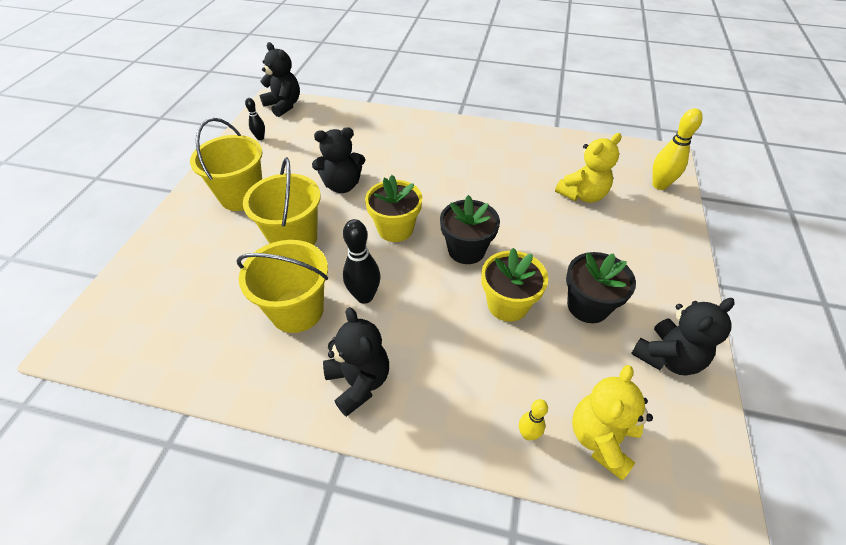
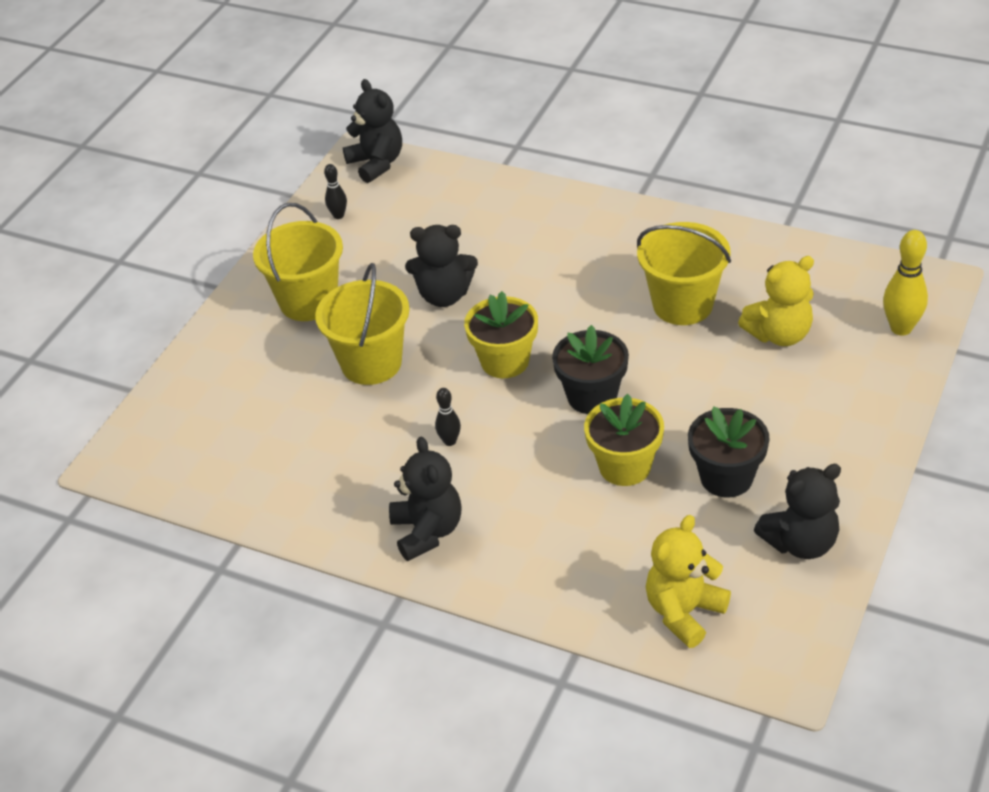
camera: 15 degrees right, 5 degrees down
(297, 310) = (366, 450): yellow bucket -> yellow bucket (682, 305)
(364, 296) = (450, 441): black bowling pin -> black bowling pin, size x0.57
(527, 434) = (603, 599): yellow bowling pin -> none

